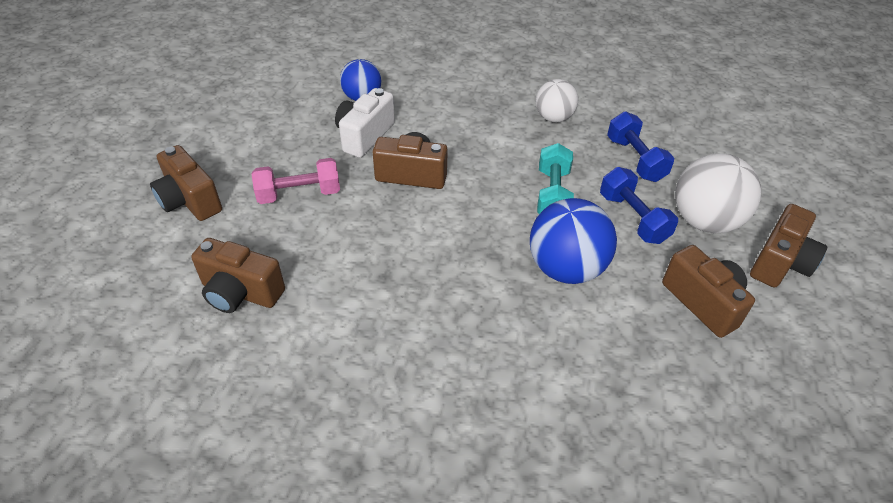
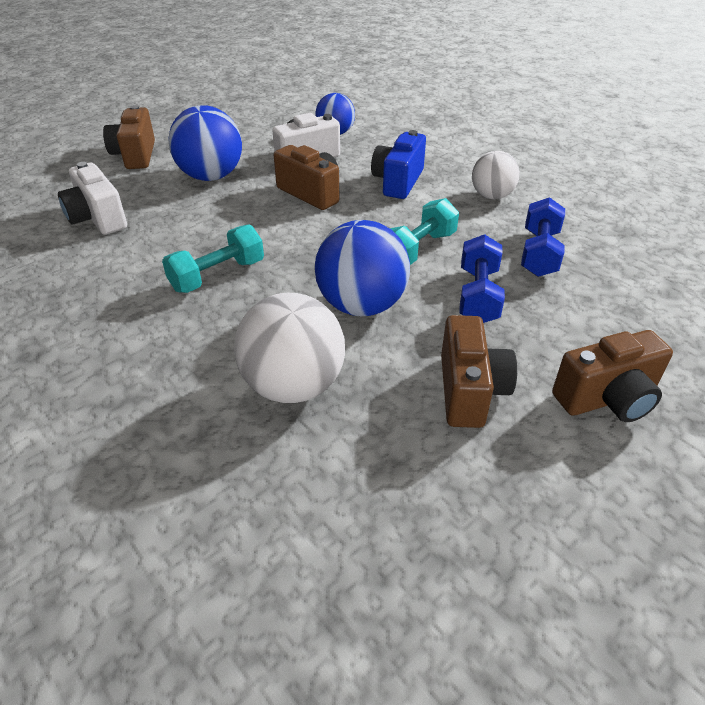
camera: 35 degrees right, 5 degrees down
(240, 292) = (98, 218): brown camera -> white camera
(299, 194) = (211, 176): pink dumbbell -> blue ball
(426, 298) = (217, 275): none -> turquoise dumbbell
(470, 132) = (398, 182): none -> blue camera
(704, 221) = (557, 328): white ball -> white ball (293, 386)

